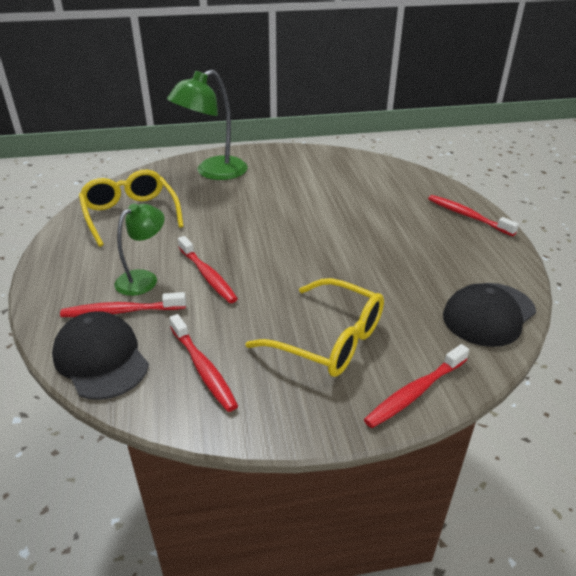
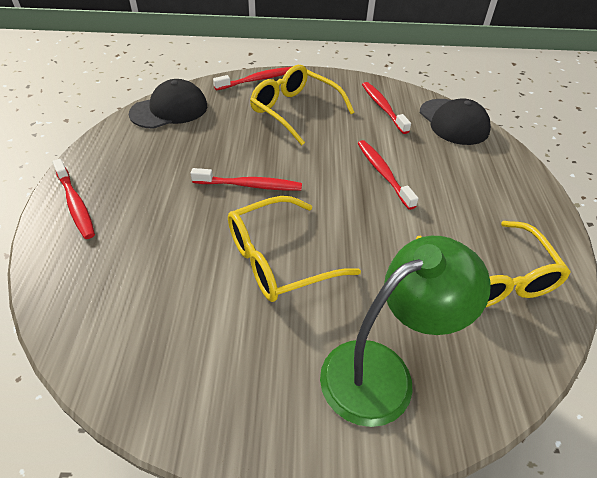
camera: 170 degrees left, 10 degrees up
(121, 311) = (452, 152): red toothbrush -> red toothbrush (250, 185)
(143, 278) = (443, 179): green lamp -> none
(288, 205) = (278, 259): none -> yellow glasses

